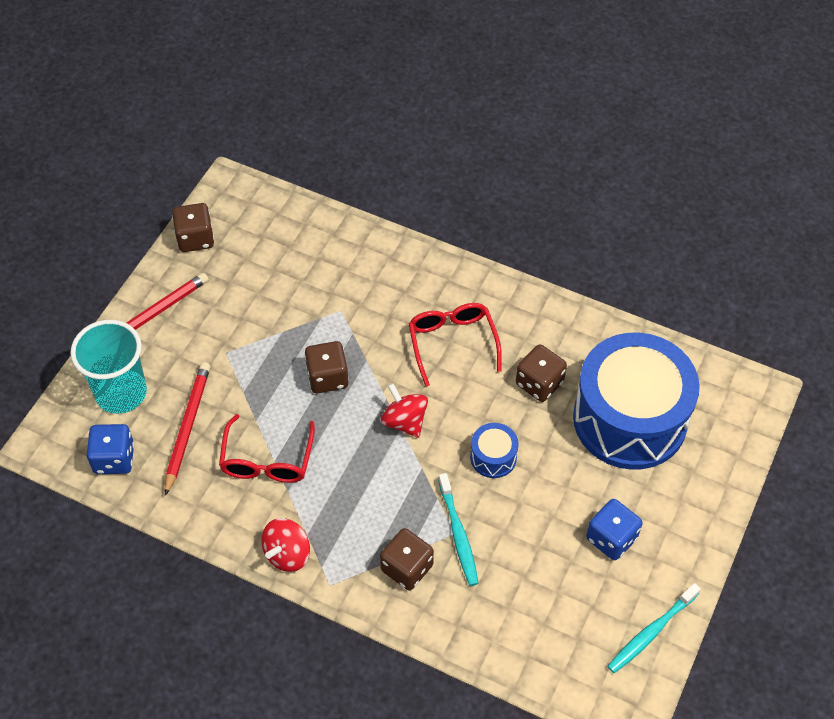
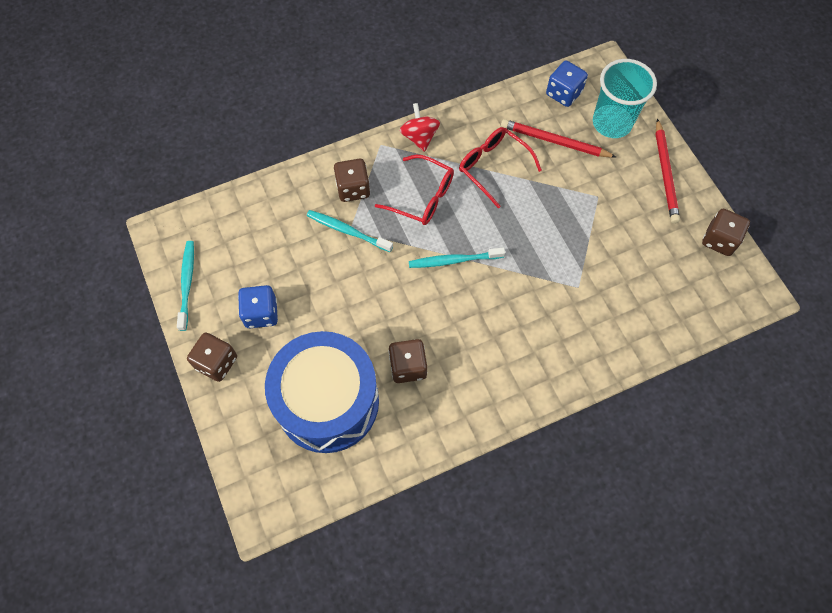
camera: 130 degrees right, 10 degrees up
(187, 427) = (555, 141): red pencil -> red pencil turned 150 degrees clockwise
(327, 377) = (527, 240): brown dice -> brown dice (216, 363)
(404, 421) = (453, 260): red spinning top -> turquoise toothbrush
(452, 343) = (490, 337): red glasses -> red glasses (422, 197)
(493, 457) = (380, 292): blue drum -> none

